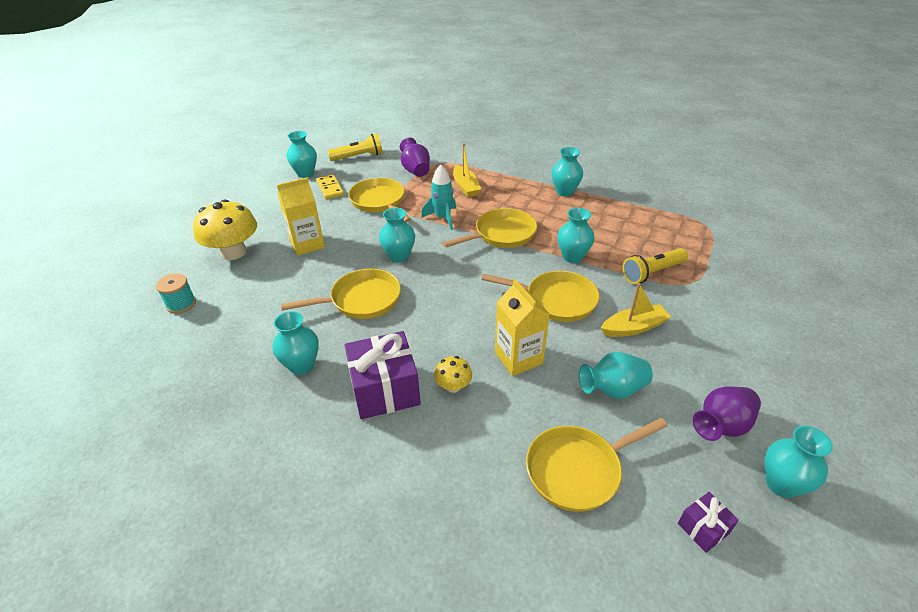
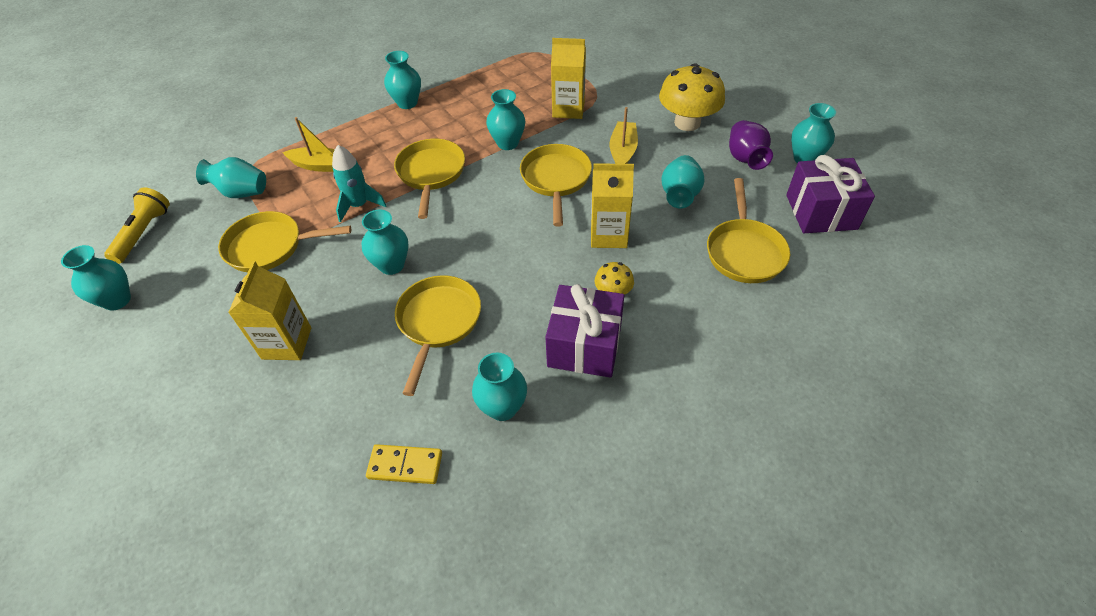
camera: 60 degrees left, 10 degrees up
(181, 304) = (286, 519): turquoise spool -> none
(234, 252) = (225, 430): yellow mushroom -> yellow mushroom (687, 123)
(330, 188) = (186, 285): yellow domino -> yellow domino (405, 466)
(416, 170) = (241, 192): purple vase -> turquoise vase
(556, 300) = (556, 180): yellow pan -> yellow pan turned 45 degrees counterclockwise
(652, 273) = (568, 109): yellow flashlight -> yellow carton
(703, 528) = (821, 212): purple gift -> purple gift, size x2.05

